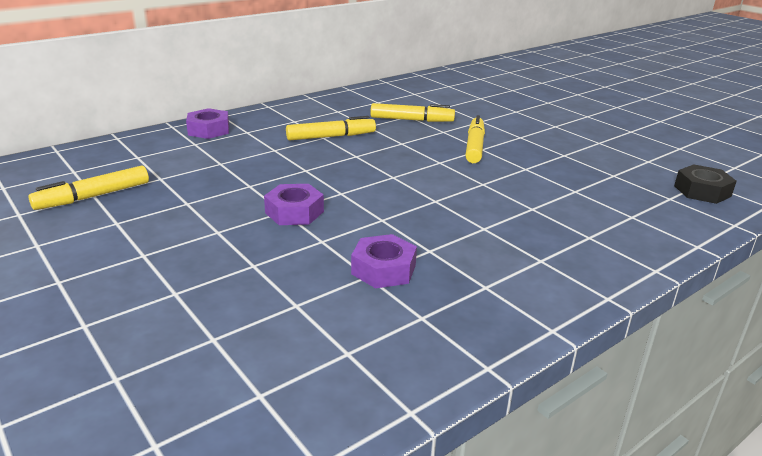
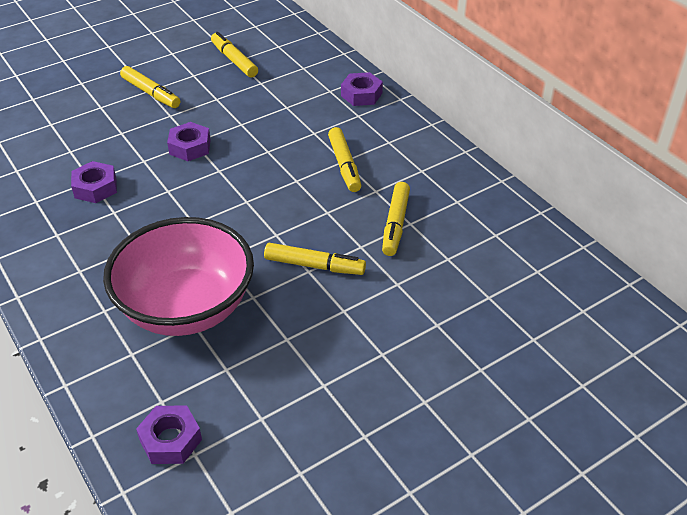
camera: 95 degrees right, 15 degrees up
(152, 251) = (151, 93): none -> yellow marker
(557, 195) = (186, 308): none -> pink bowl
(702, 191) = (170, 440): black nut -> purple nut

